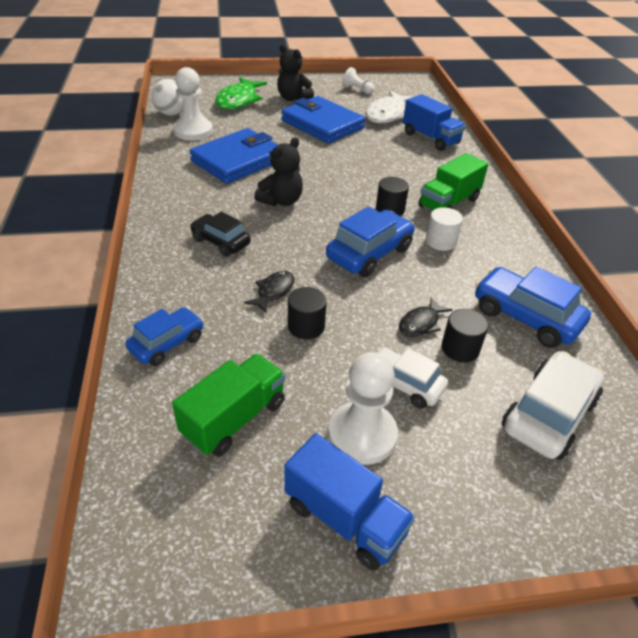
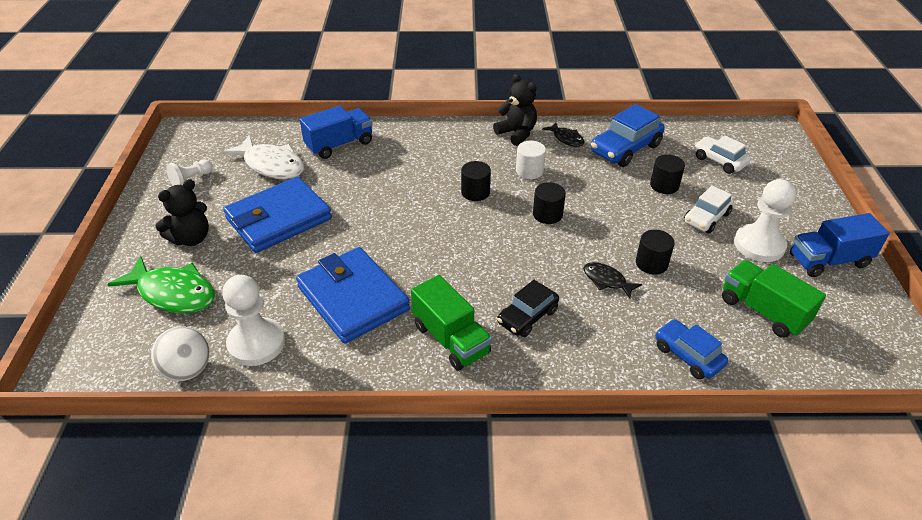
camera: 80 degrees left, 0 degrees up
(281, 201) = (452, 266): black teddy bear -> black teddy bear (517, 133)
(344, 518) = (828, 261): blue truck -> blue truck turned 150 degrees counterclockwise
(369, 253) = (547, 214): blue car -> black cylinder
(420, 323) = (639, 200): black fish -> black fish (566, 139)
(448, 203) = (468, 155): green truck -> green truck (451, 339)
(549, 415) = (719, 161): white car -> white car, size x0.65

